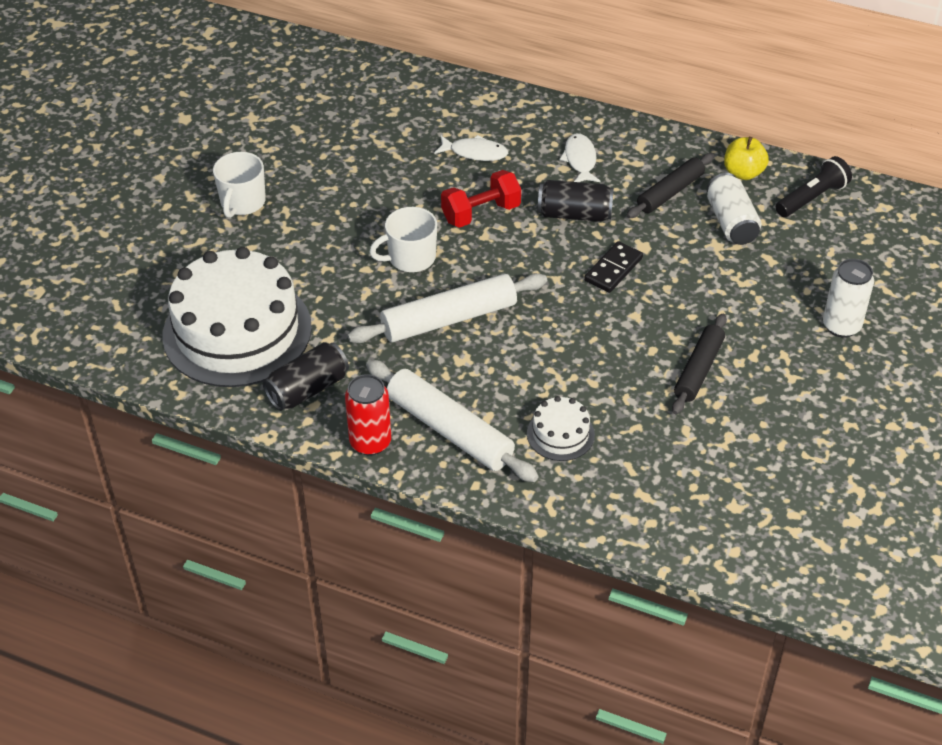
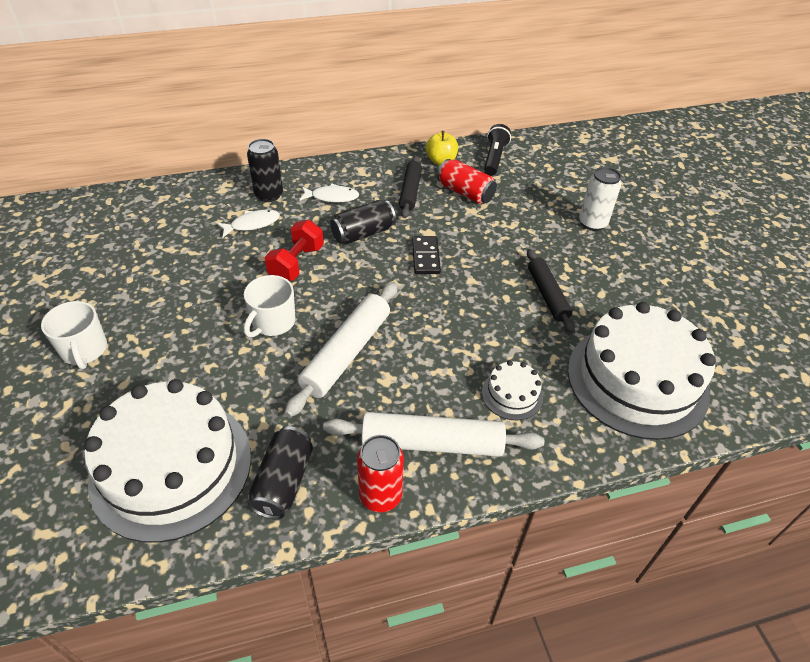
camera: 40 degrees left, 0 degrees up
(518, 128) = (269, 195): none -> black can
(580, 160) = (332, 197): white fish -> white fish turned 135 degrees clockwise
(696, 491) = (637, 380): none -> white cake
(731, 222) = (465, 192): white can -> red can

